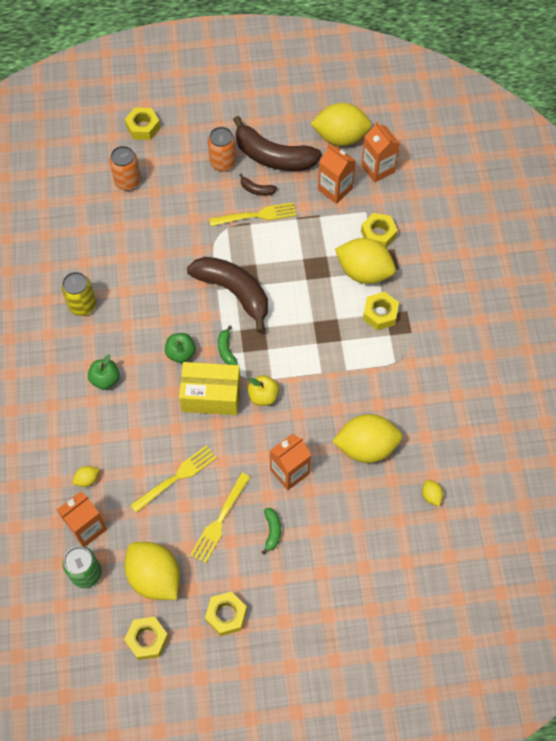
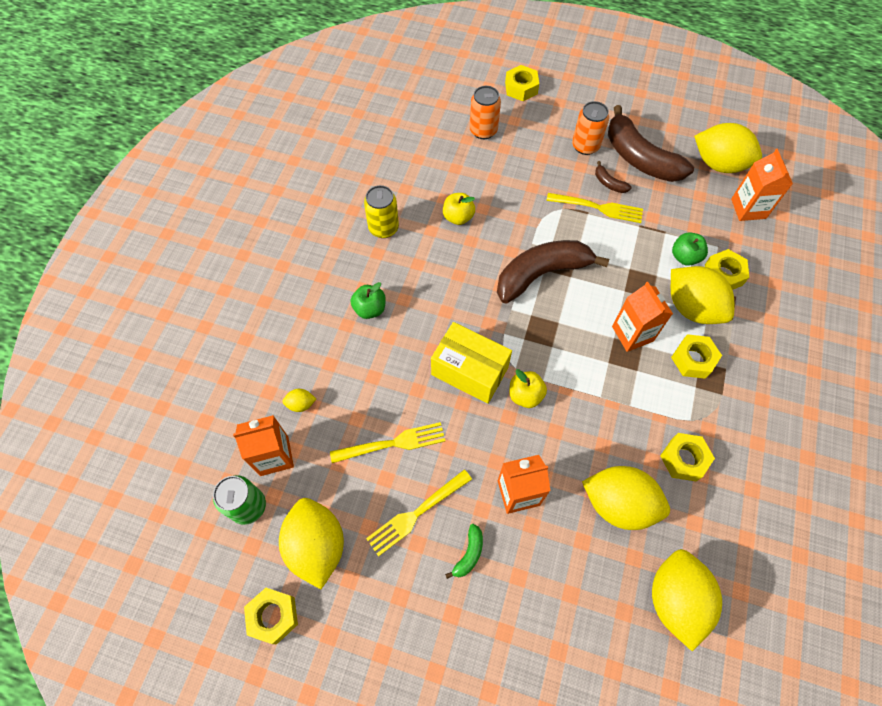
camera: 25 degrees right, 0 degrees up
(142, 270) = (458, 217): none -> yellow apple
(181, 353) = (458, 314): green apple -> green apple (684, 257)
(226, 350) = (507, 329): green banana -> none
(226, 615) = (372, 631): yellow nut -> yellow nut (684, 459)
(234, 292) = (541, 274): brown banana -> brown banana turned 90 degrees counterclockwise
(335, 189) = (693, 212): orange carton -> orange carton (632, 334)
(431, 496) = (675, 599): yellow lemon -> yellow lemon, size x2.40

